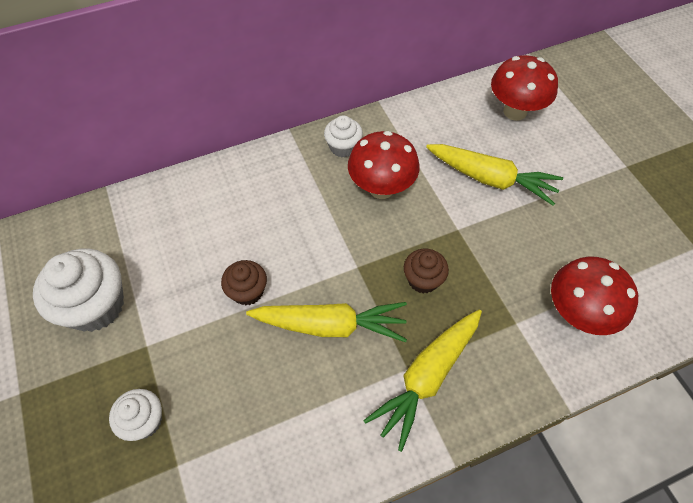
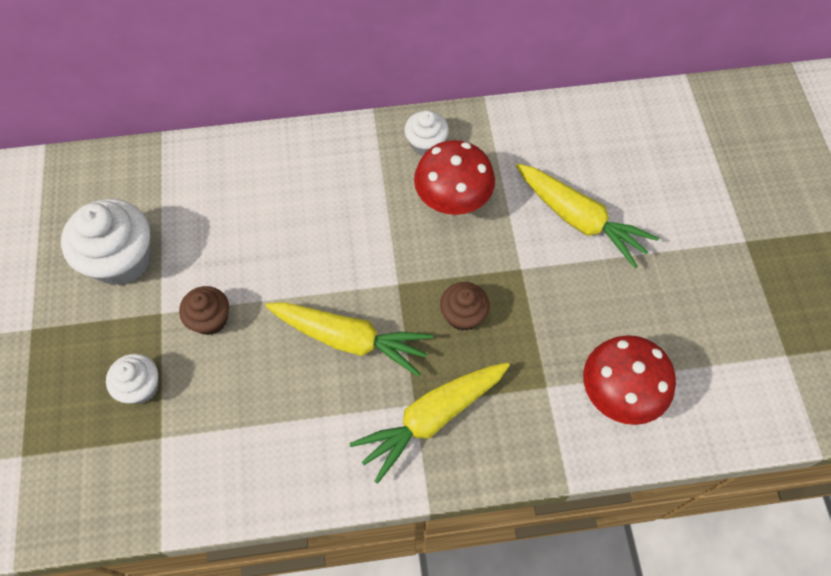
camera: 15 degrees right, 5 degrees up
(247, 291) = (276, 282): brown cupcake -> brown cupcake (210, 319)
(515, 111) = (638, 144): red mushroom -> none

